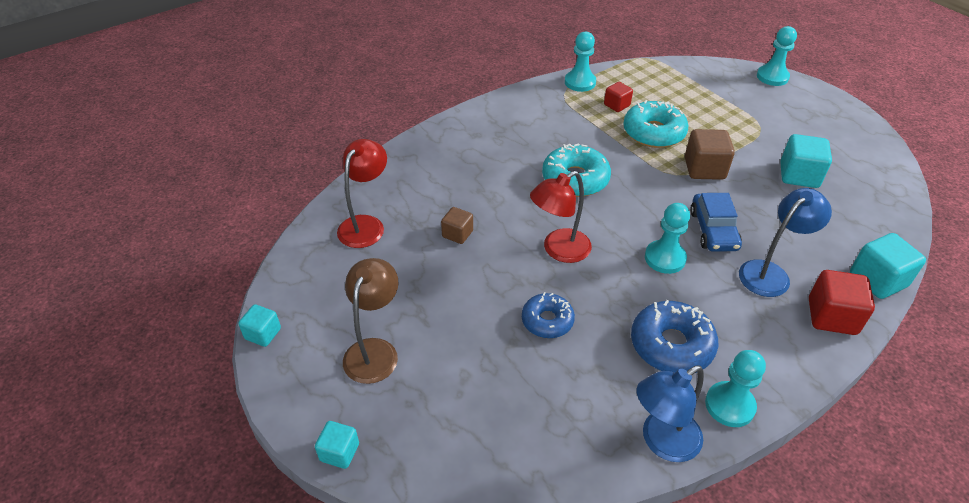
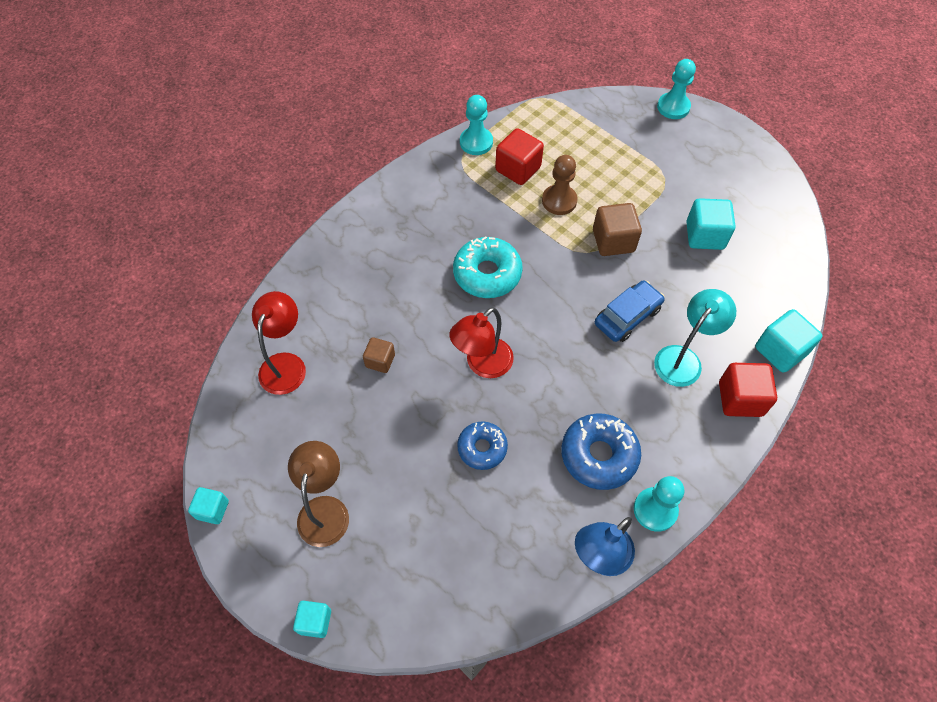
camera: 10 degrees left, 15 degrees up
(616, 105) = (518, 169): red cube -> red cube, size x1.65
(653, 133) = (559, 201): turquoise donut -> brown pawn
(665, 258) = (584, 357): turquoise pawn -> none
(713, 230) = (627, 316): blue car -> blue car turned 120 degrees counterclockwise
(770, 273) = (683, 358): blue lamp -> turquoise lamp

